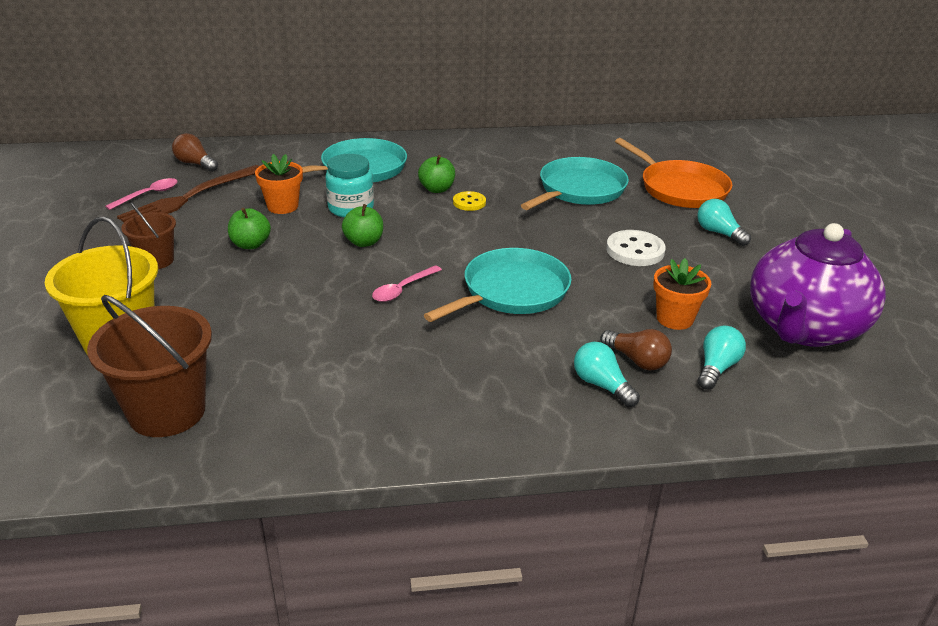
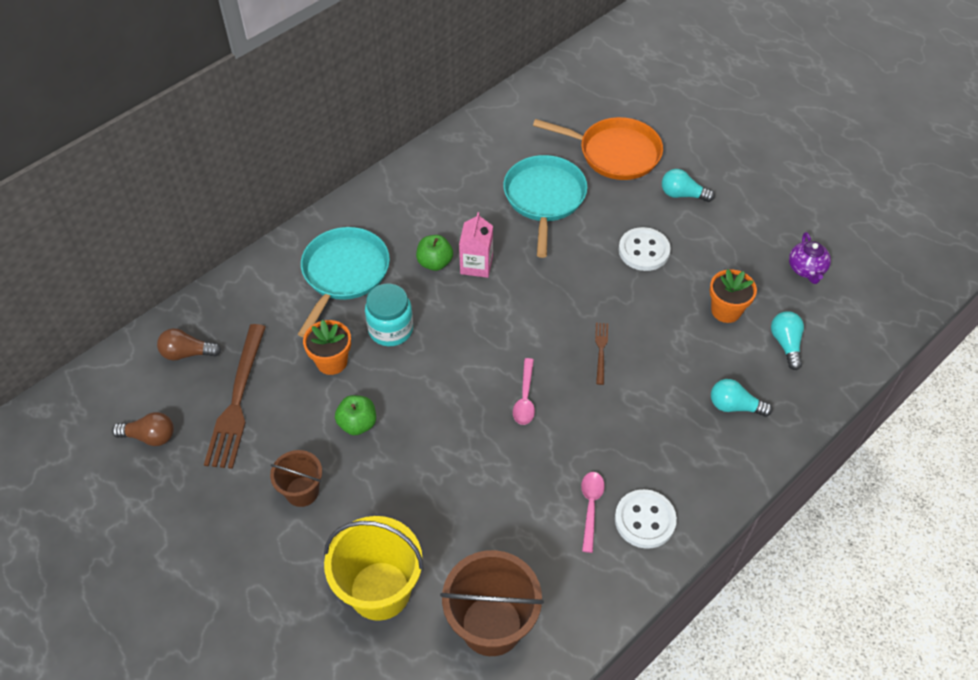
camera: 35 degrees left, 20 degrees up
(148, 195) = (195, 420): pink spoon -> pink spoon (591, 506)
(364, 242) = (443, 364): green apple -> none
(402, 418) = (645, 520): none -> white button
(469, 202) = (476, 265): yellow button -> pink carton
(511, 291) = (601, 350): turquoise pan -> brown fork
(637, 360) = (735, 368): brown light bulb -> brown light bulb (150, 436)
(804, 328) = (806, 269): purple teapot -> purple teapot, size x0.41

